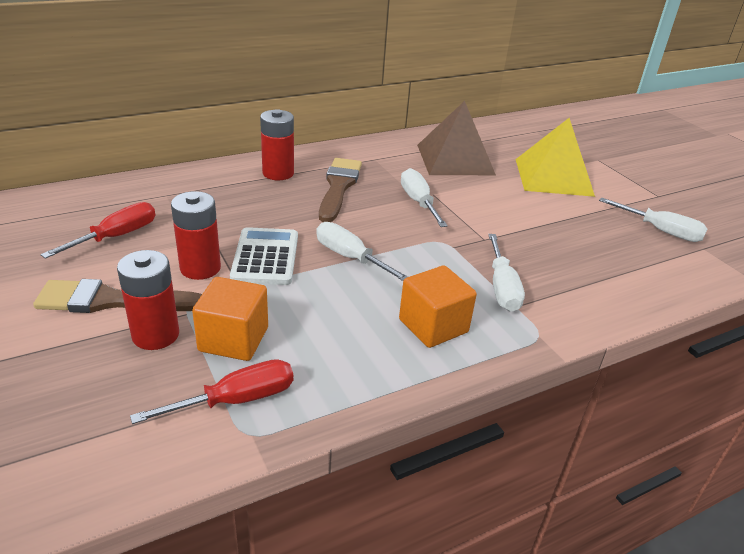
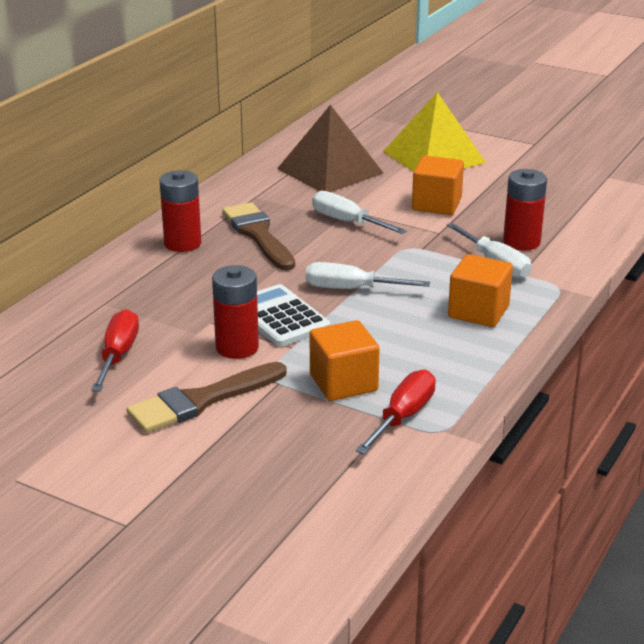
camera: 30 degrees left, 5 degrees down
(155, 335) = (277, 406): red battery -> red battery (521, 242)
(510, 215) = (436, 204): none -> orange cube
(660, 231) = (564, 174): white screwdriver -> none

